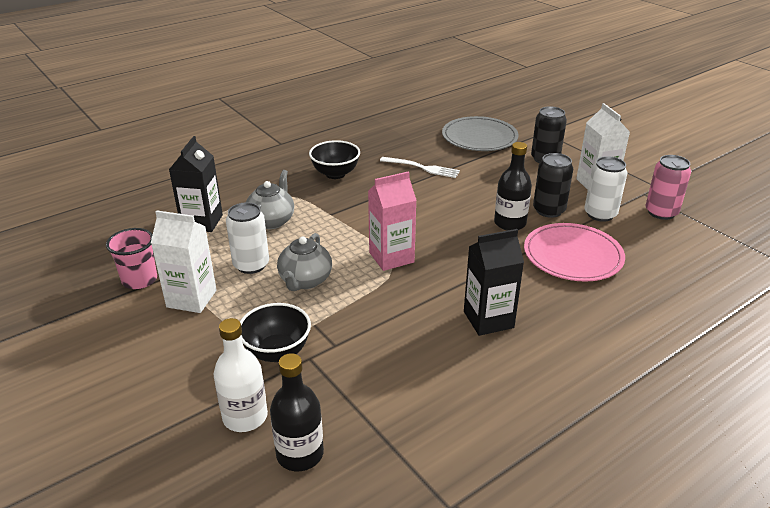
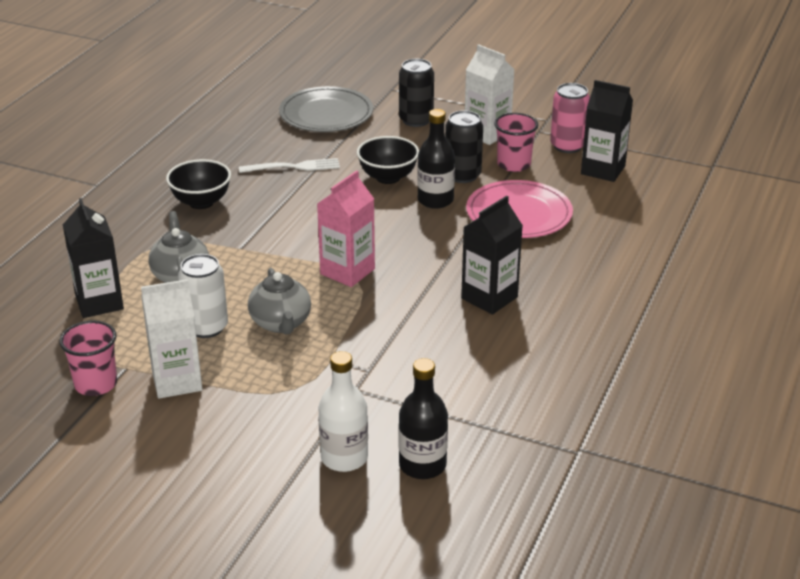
camera: 30 degrees left, 0 degrees up
(277, 352) = (319, 395): black bowl -> black bowl (388, 177)
(600, 214) = (513, 164): white can -> pink cup
(680, 241) = (603, 170): none -> black carton

